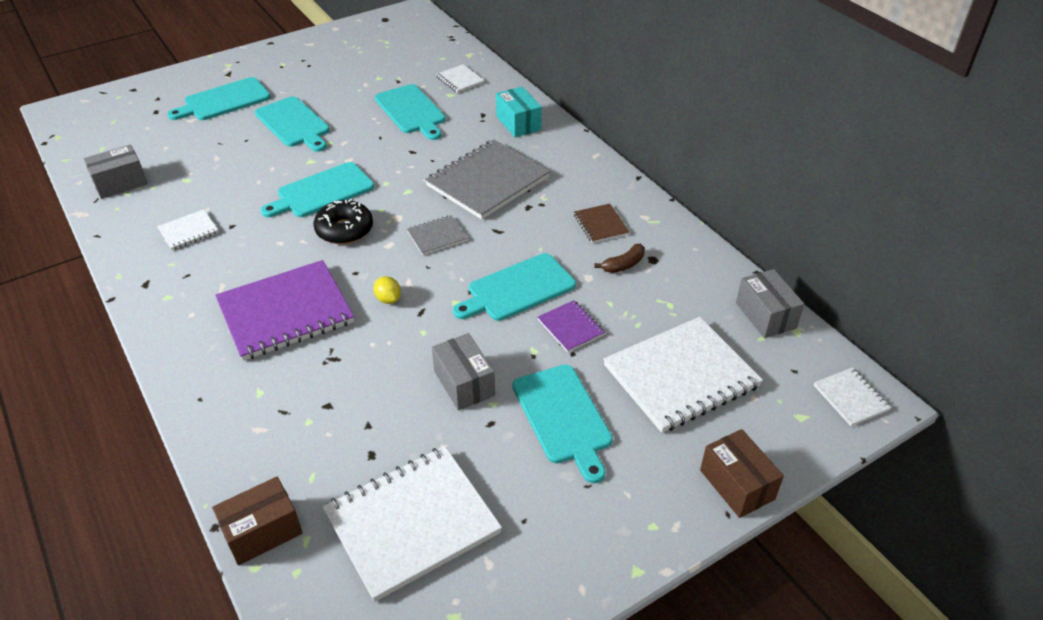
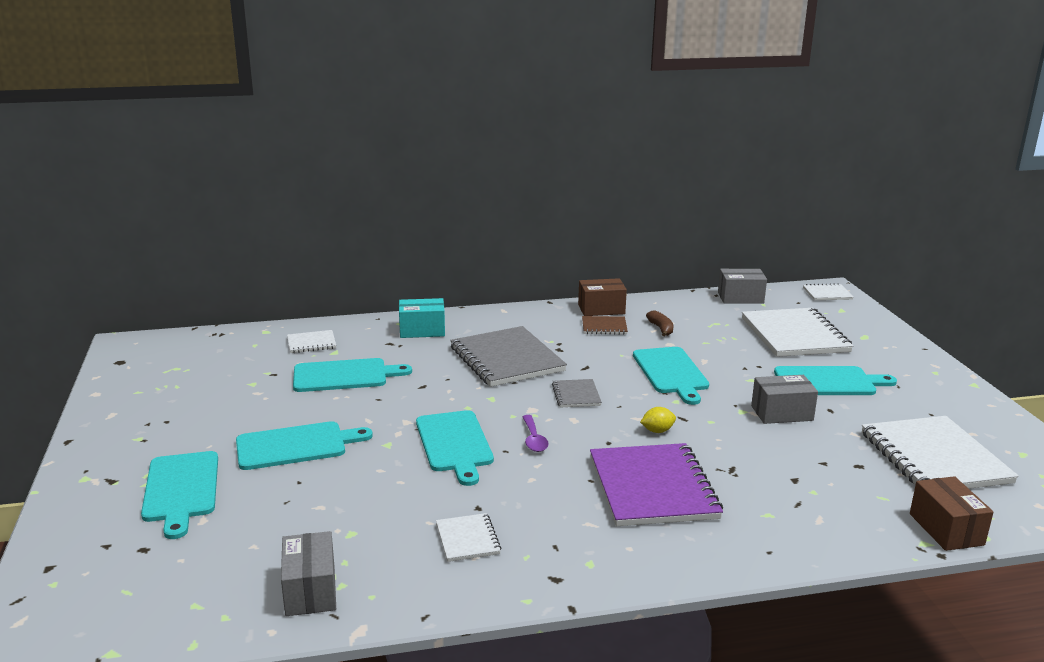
camera: 70 degrees left, 20 degrees down
(344, 230) = (534, 439): black donut -> purple spoon
(571, 327) = (728, 361): purple notebook -> none
(737, 484) = (899, 340): brown box -> brown box (601, 309)

